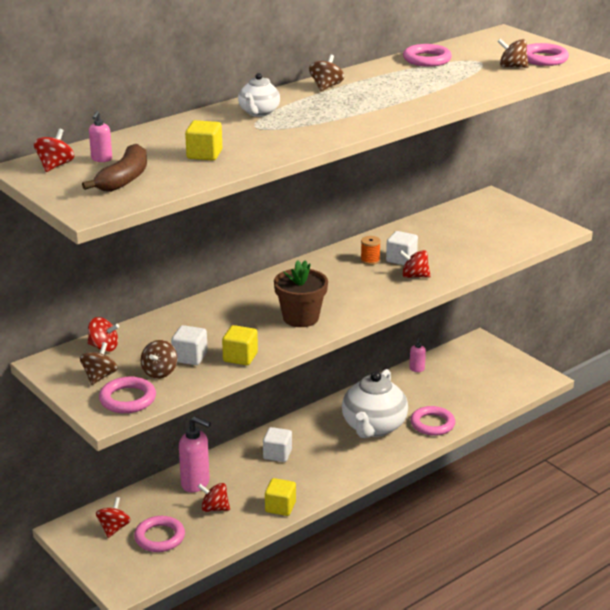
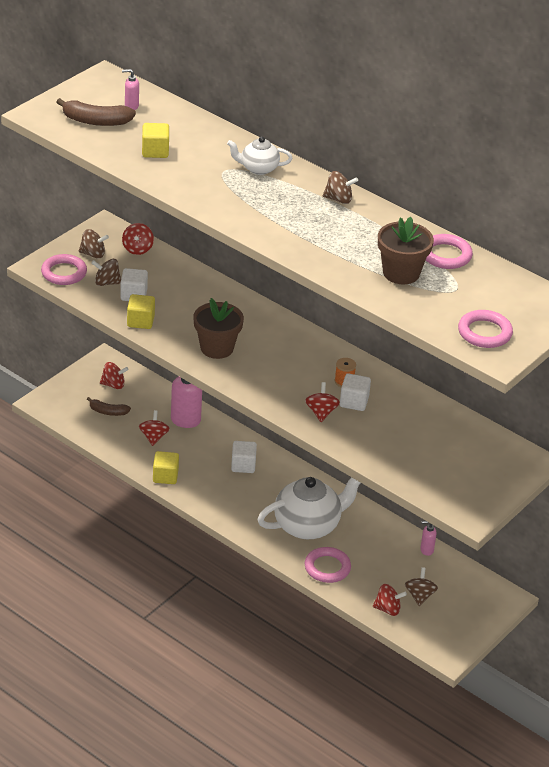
camera: 75 degrees right, 10 degrees up
(55, 166) = (113, 88): red spinning top -> red spinning top (388, 609)
(159, 537) = (108, 412): pink ring -> brown banana
(373, 427) = (308, 525): white teapot -> white teapot turned 150 degrees clockwise
(453, 76) = (401, 273): none -> brown flower pot
(512, 67) = (448, 311): brown spinning top -> brown spinning top (419, 596)

